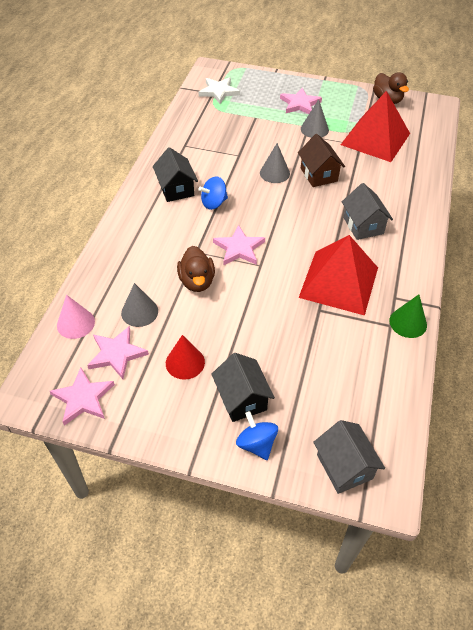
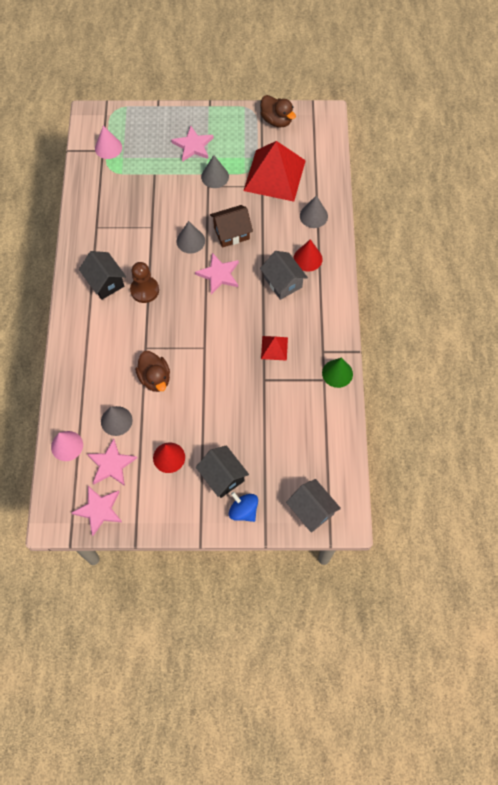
camera: 15 degrees left, 15 degrees up
(214, 203) = (144, 290): blue spinning top -> brown pawn
(219, 92) = (108, 147): white star -> pink cone
(239, 248) = (181, 334): pink star -> pink star (219, 274)
(318, 175) = (231, 233): brown house -> brown house turned 75 degrees counterclockwise
(339, 282) = (274, 348): red pyramid -> red pyramid, size x0.45
(395, 211) = (307, 258): none -> red cone
(409, 177) = (313, 216): none -> grey cone

